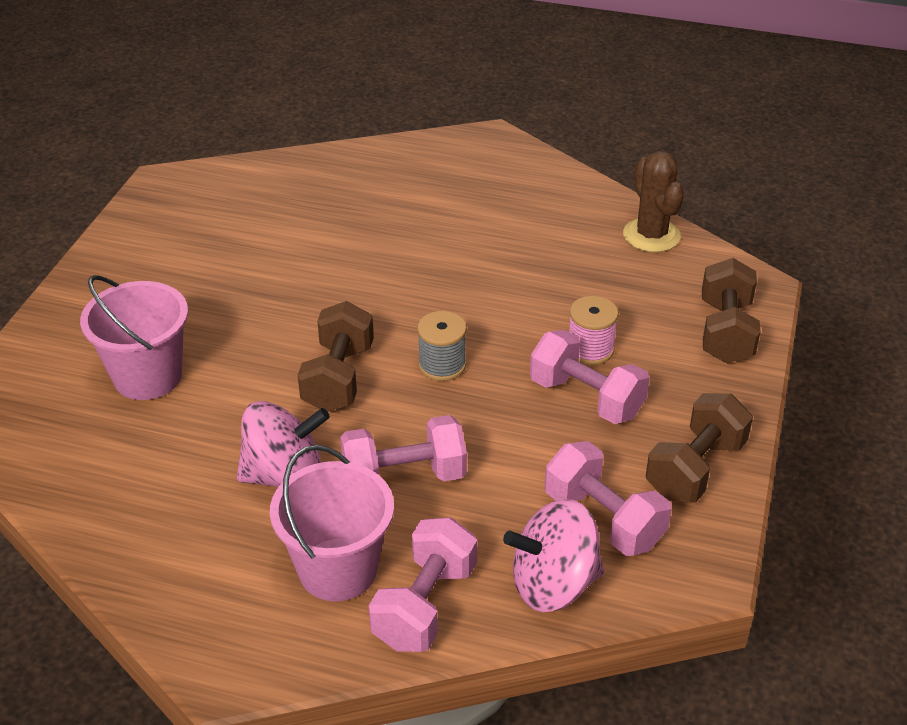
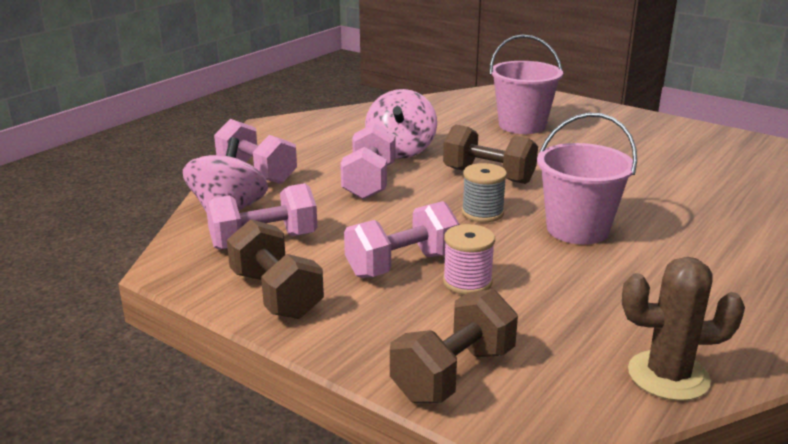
camera: 110 degrees right, 15 degrees down
(338, 569) = (309, 155): pink bucket -> pink bucket (577, 229)
(725, 332) = (453, 374): brown dumbbell -> brown dumbbell turned 75 degrees counterclockwise

